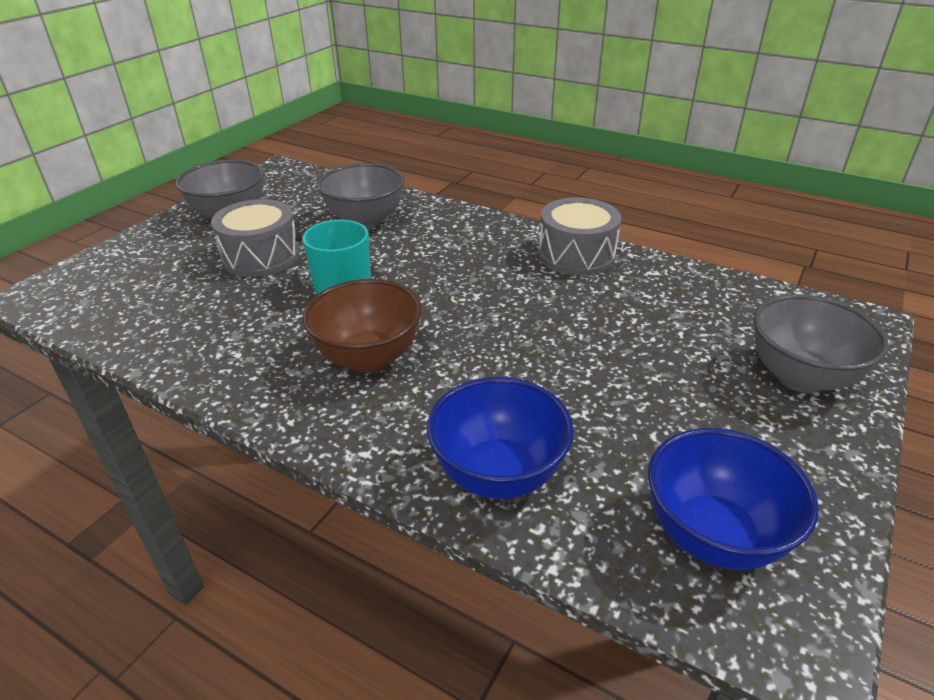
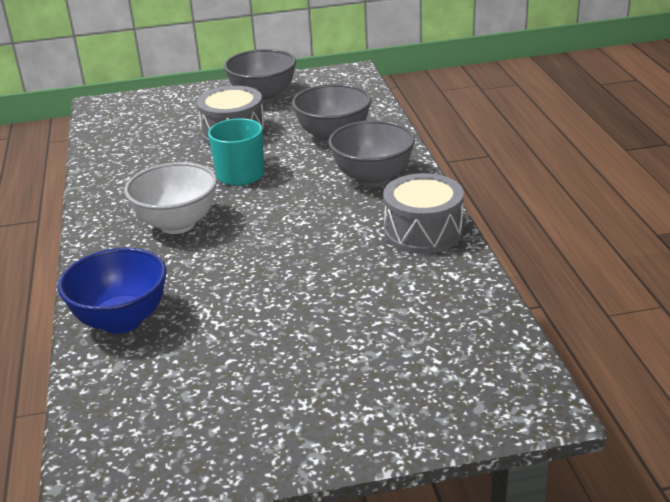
camera: 50 degrees right, 5 degrees down
(368, 358) = (177, 224): brown bowl -> white bowl
(713, 536) = (152, 421): blue bowl -> none
(800, 377) = (391, 399): grey bowl -> grey bowl (373, 178)

